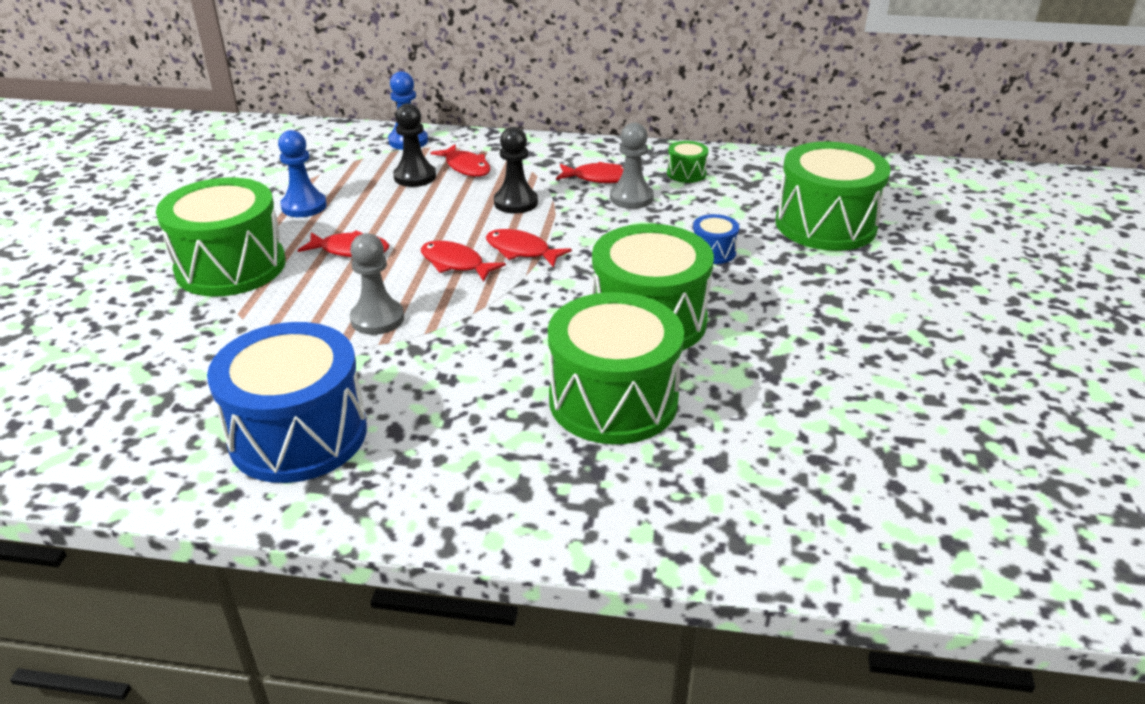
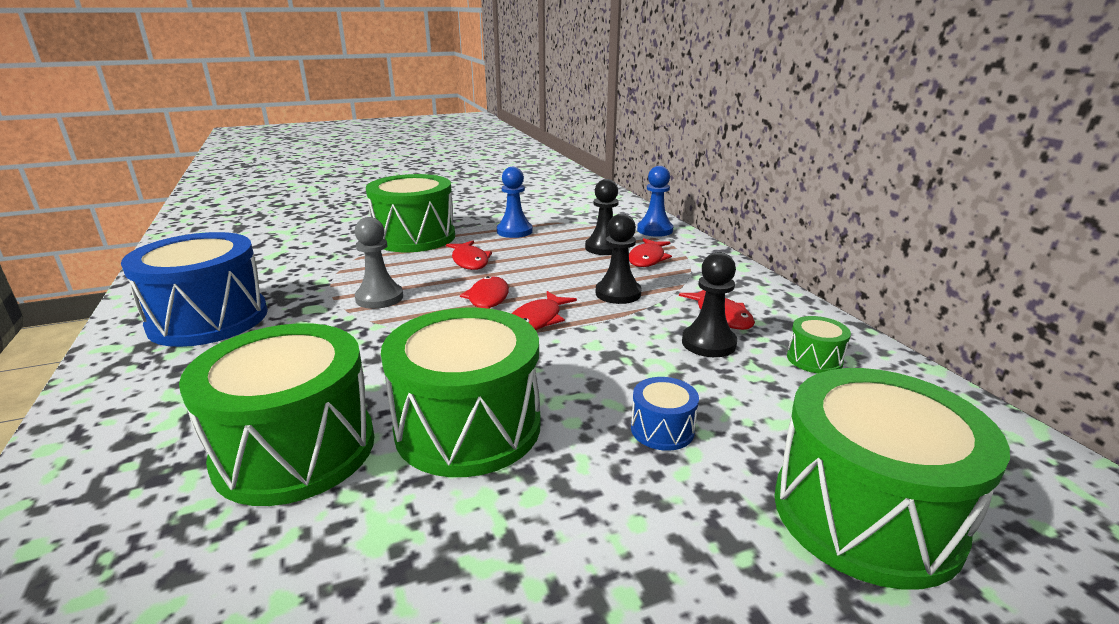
camera: 60 degrees right, 10 degrees down
(521, 251) = (537, 320): red fish -> red fish turned 150 degrees counterclockwise
(631, 198) = (708, 343): grey pawn -> black pawn

